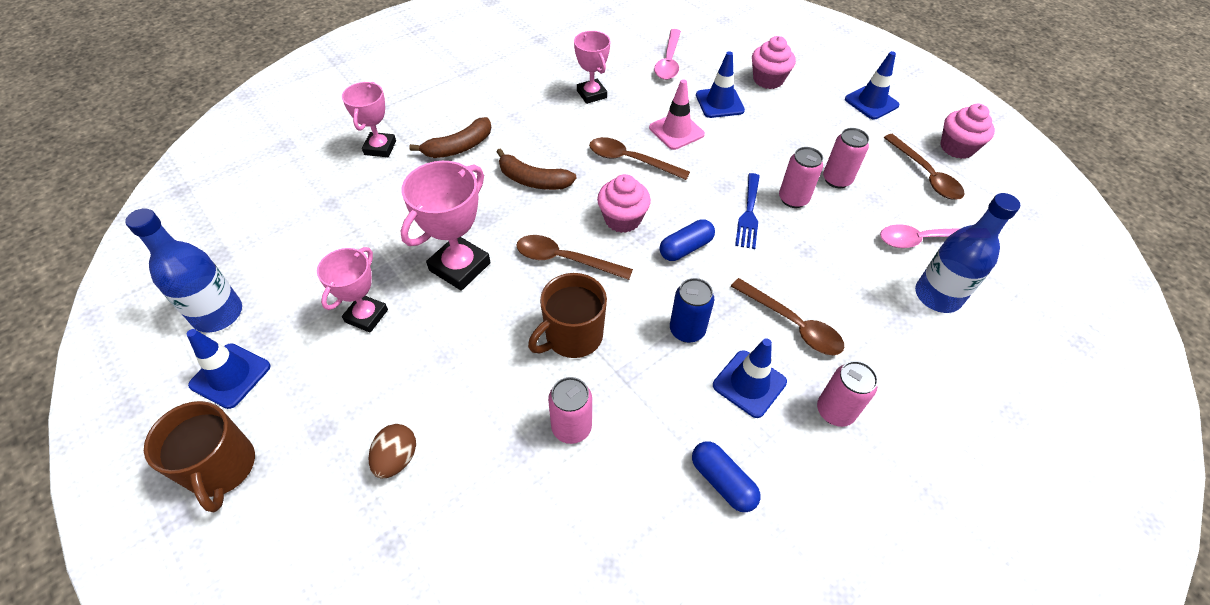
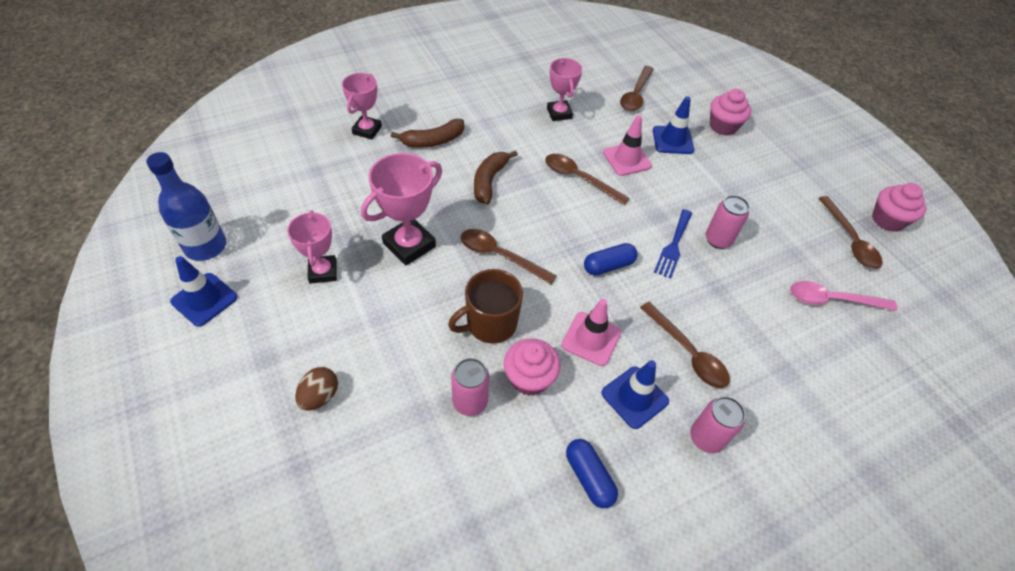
camera: 10 degrees right, 0 degrees up
(222, 468) = (181, 373): brown mug -> none
(366, 316) = (323, 272): pink trophy -> pink trophy turned 45 degrees counterclockwise
(533, 180) = (489, 181): brown banana -> brown banana turned 75 degrees clockwise
(622, 219) = (559, 230): pink cupcake -> pink cupcake (529, 378)
(669, 61) = (636, 95): pink spoon -> brown spoon
(687, 330) = (591, 339): blue can -> pink traffic cone
(836, 180) = (763, 229): pink can -> none
(871, 102) = (815, 163): blue traffic cone -> none
(937, 296) = (830, 354): blue bottle -> none

